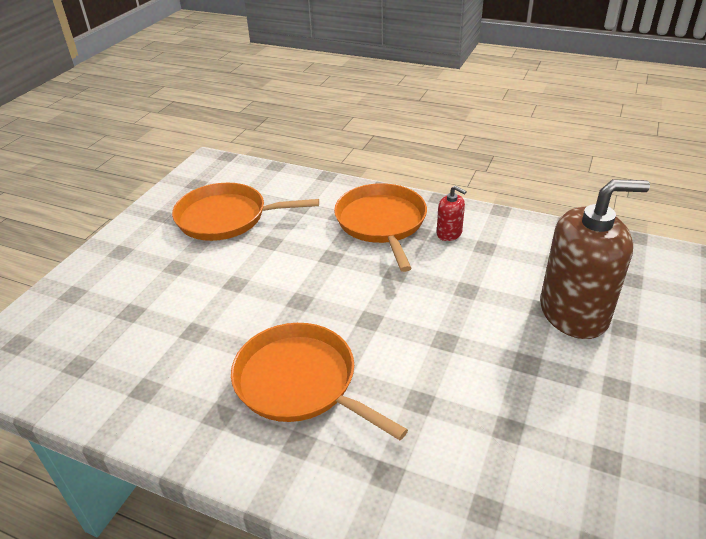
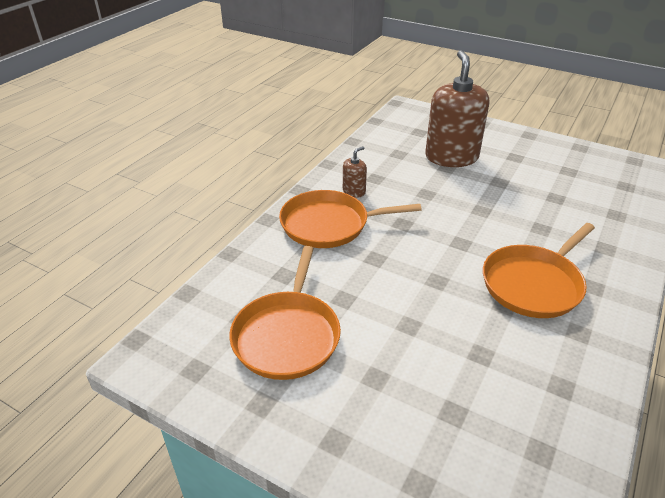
camera: 85 degrees left, 0 degrees up
(449, 233) = (354, 191): red soap dispenser -> brown soap dispenser

